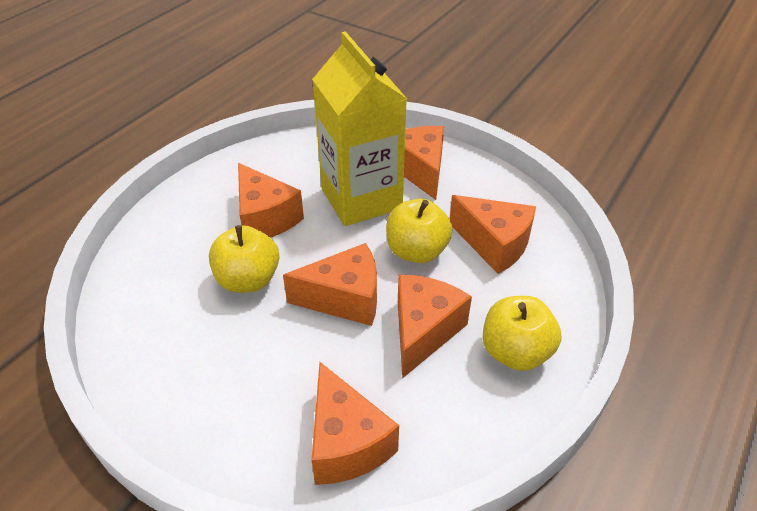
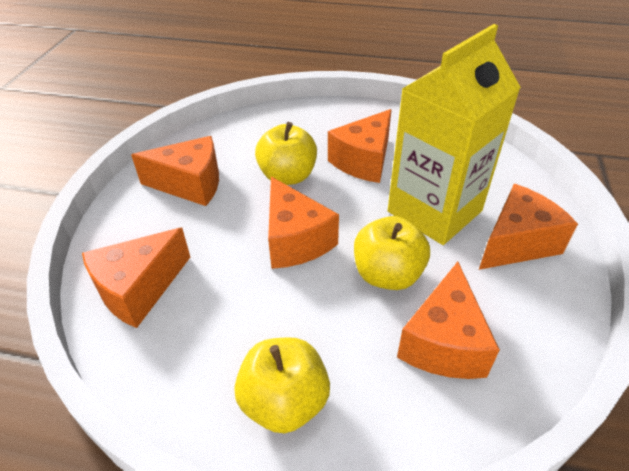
camera: 70 degrees right, 0 degrees up
(423, 331) = (280, 310): orange cheese -> orange cheese (190, 184)

